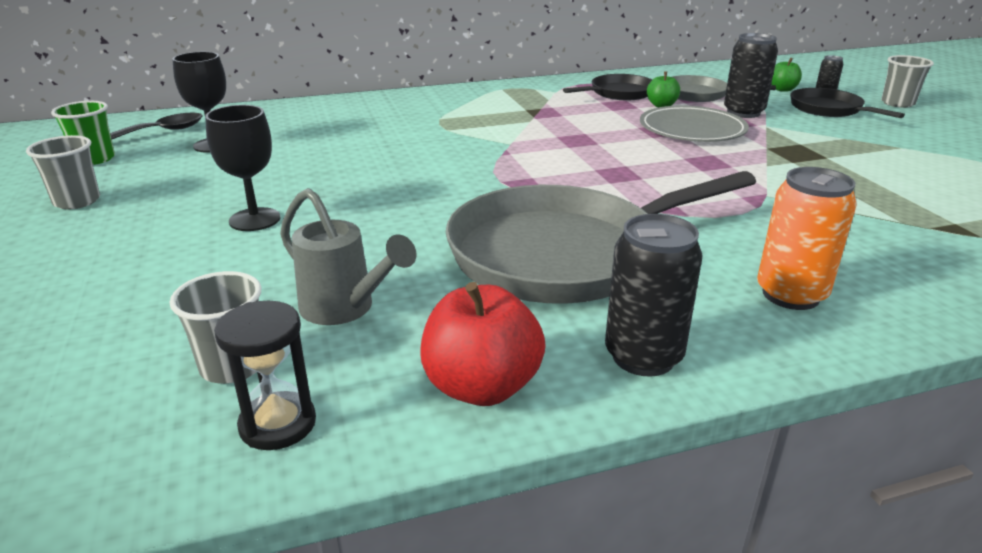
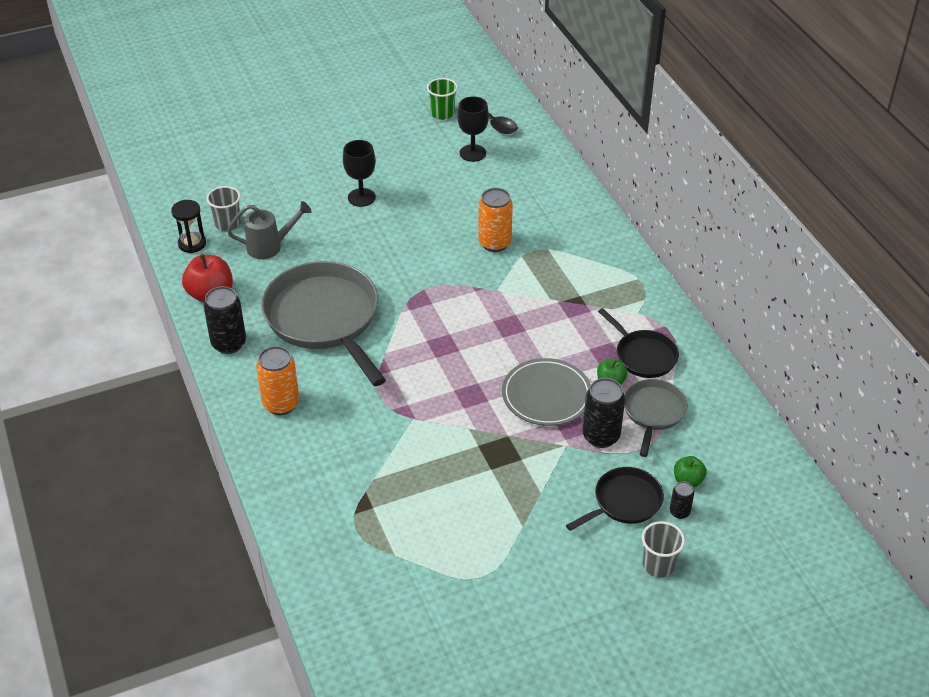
camera: 85 degrees right, 15 degrees up
(77, 201) = (380, 129): grey cup -> none
(345, 309) = (270, 247): grey watering can -> grey watering can turned 135 degrees counterclockwise
(418, 141) = (494, 243): none -> orange can

